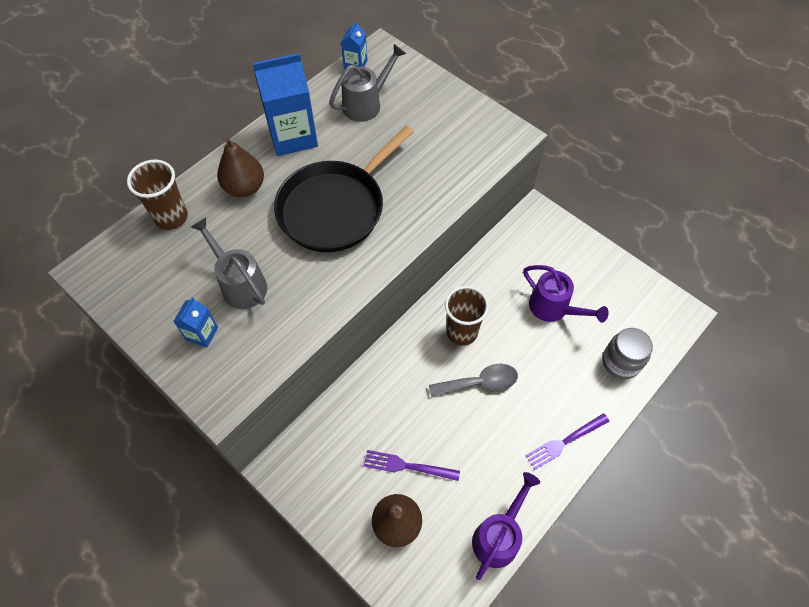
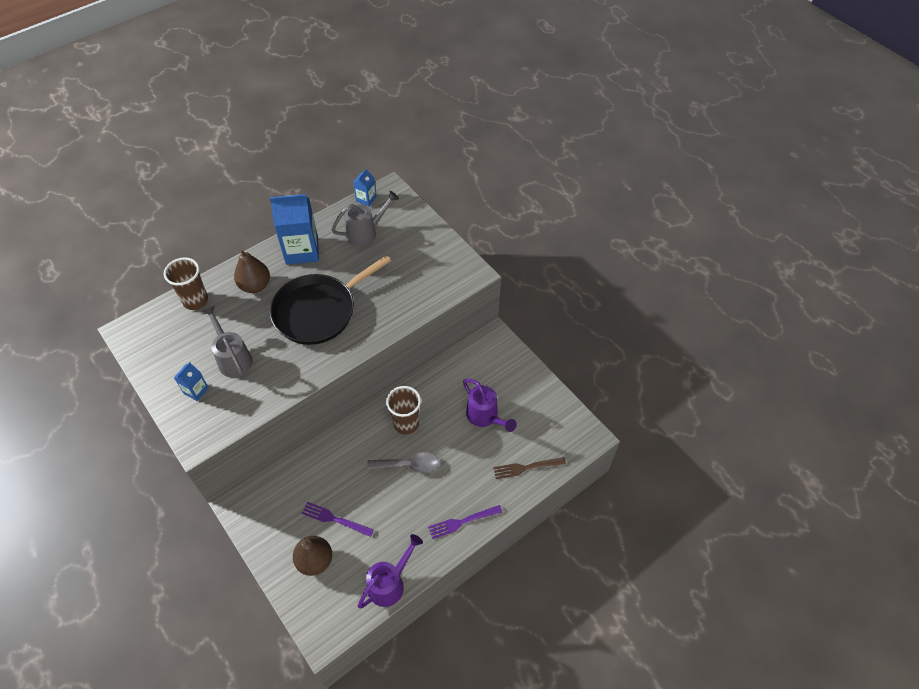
camera: 10 degrees right, 5 degrees down
(620, 362) = (526, 467): grey jar -> brown fork

